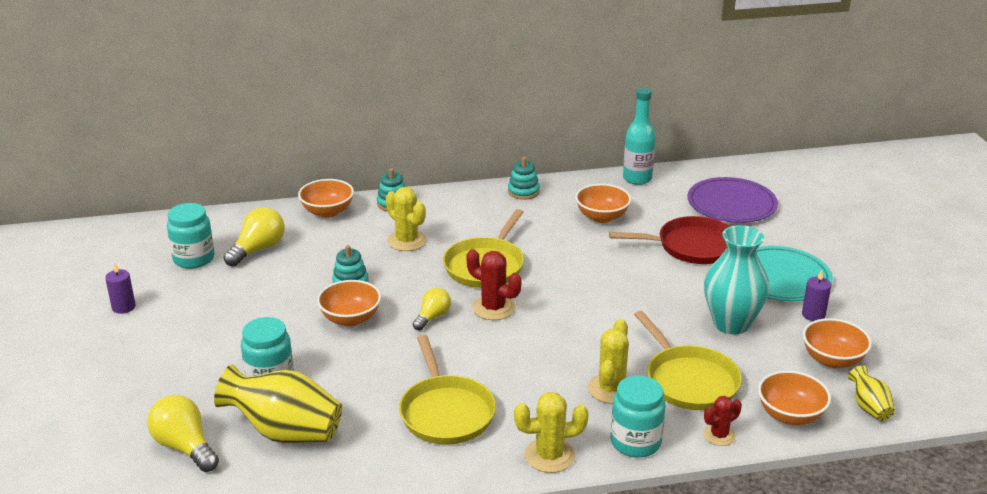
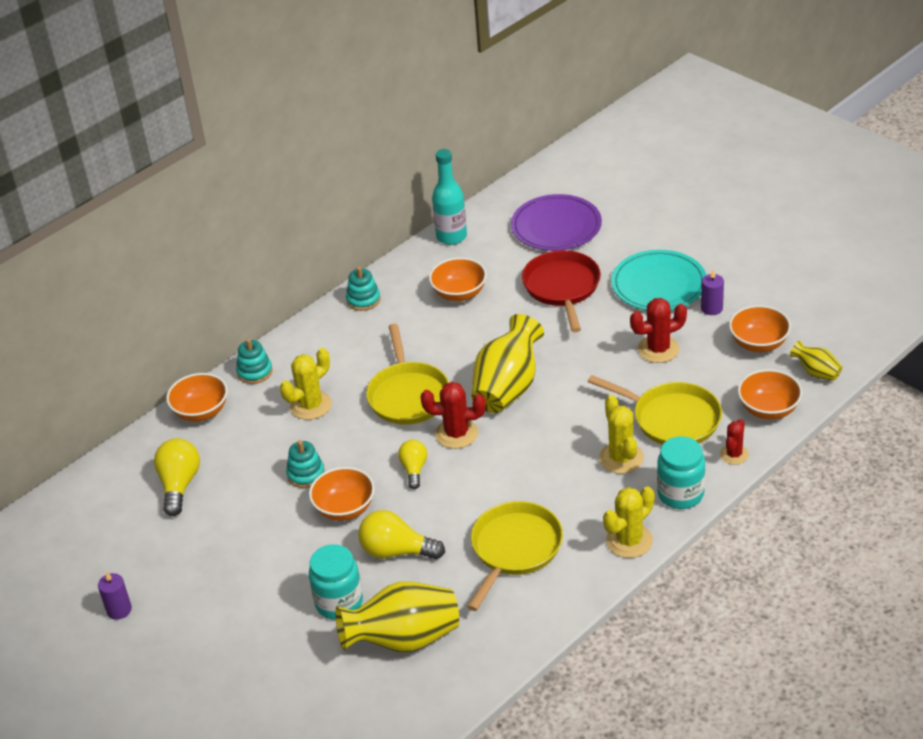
camera: 30 degrees left, 10 degrees up
(185, 447) = (335, 700): yellow light bulb -> yellow light bulb (396, 551)
(194, 259) = (127, 527): turquoise jar -> none
(407, 241) = (311, 405): yellow cactus -> yellow cactus turned 60 degrees counterclockwise
(446, 412) = (514, 549): yellow pan -> yellow pan turned 105 degrees counterclockwise
(570, 295) = (508, 388): none -> yellow vase
(692, 246) = (562, 288): red pan -> red pan turned 60 degrees counterclockwise
(731, 324) = (658, 349): turquoise vase -> red cactus

